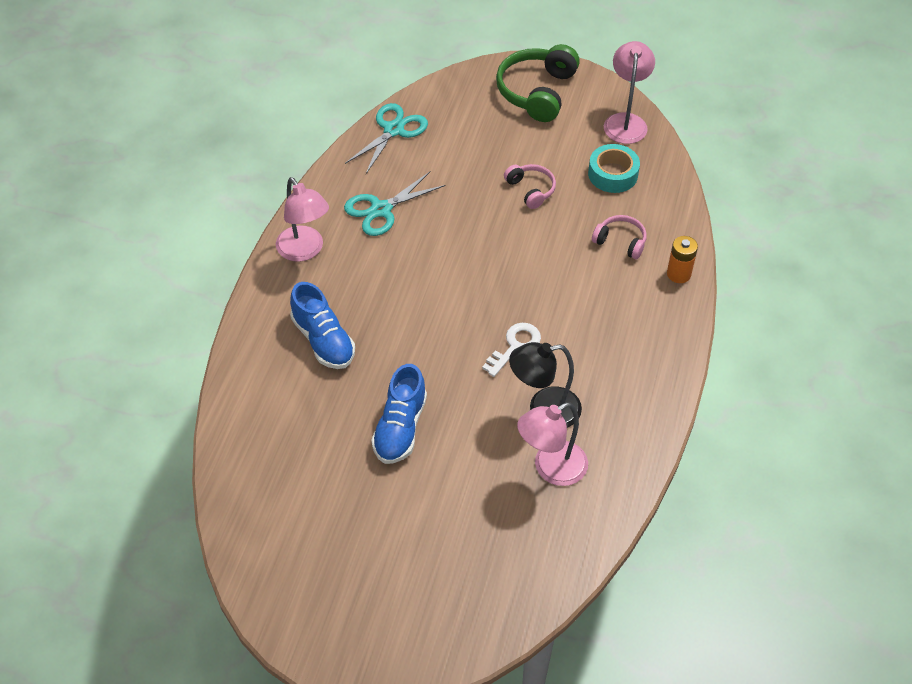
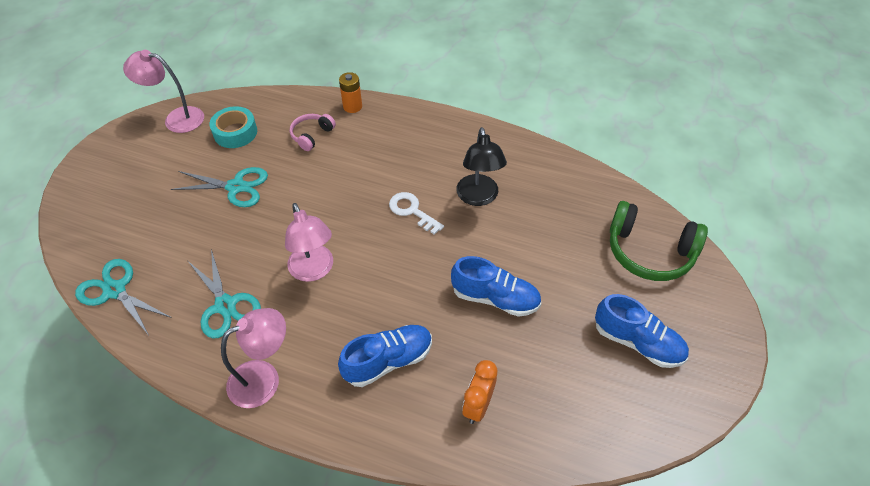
camera: 85 degrees left, 0 degrees up
(275, 415) = (478, 406): none -> orange clock
(348, 562) = (637, 342): none -> blue shoe
(530, 190) = (236, 187): pink headphones -> turquoise scissors
(537, 92) = (113, 173): green headphones -> green headphones (649, 252)
(551, 469) = (534, 198): pink lamp -> pink lamp (314, 271)

